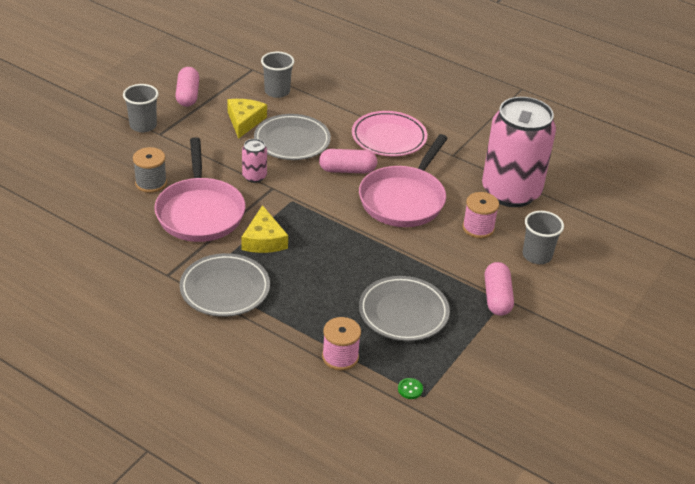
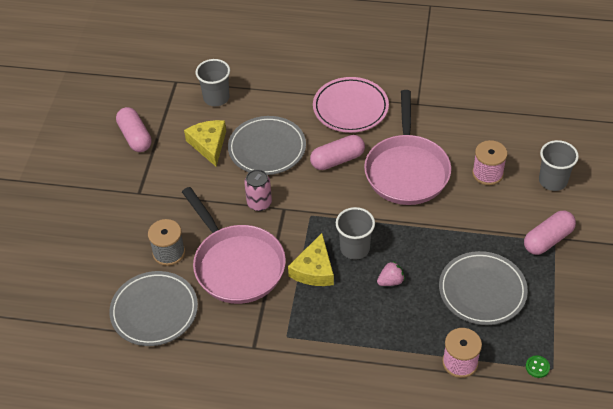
camera: 20 degrees left, 10 degrees up
(143, 125) = (116, 190): grey cup -> grey cup (355, 248)
(225, 289) = (315, 338): grey plate -> grey plate (154, 311)
(264, 240) = (314, 269): yellow cheese -> yellow cheese turned 45 degrees clockwise
(325, 273) = (391, 281): none -> pink strawberry
(497, 298) = (548, 240): pink capsule -> pink capsule turned 75 degrees clockwise
(511, 192) = (490, 123): pink can -> none

